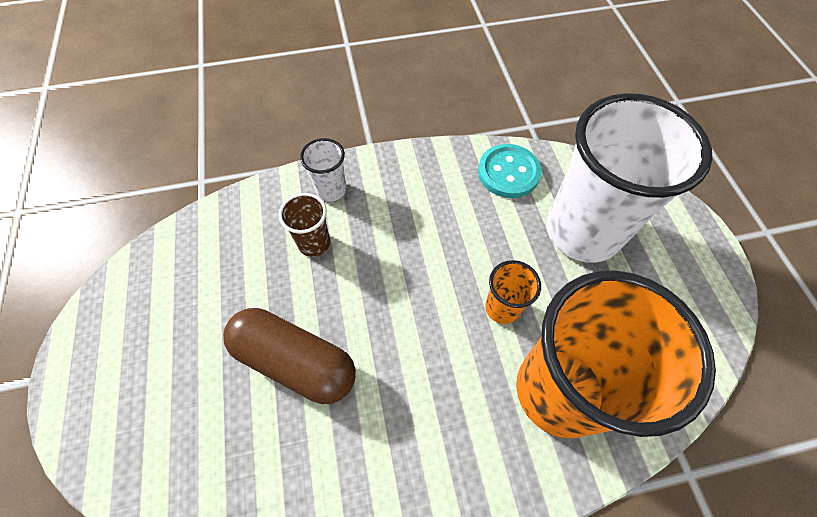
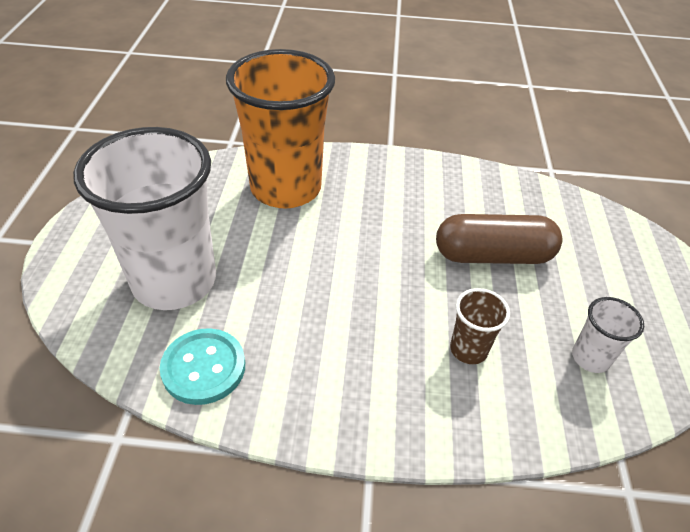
camera: 165 degrees left, 15 degrees down
(295, 361) = (493, 255): brown capsule -> brown capsule turned 45 degrees counterclockwise
(331, 190) = (440, 411): white cup -> white cup (590, 358)
(502, 308) = (297, 244): orange cup -> none

